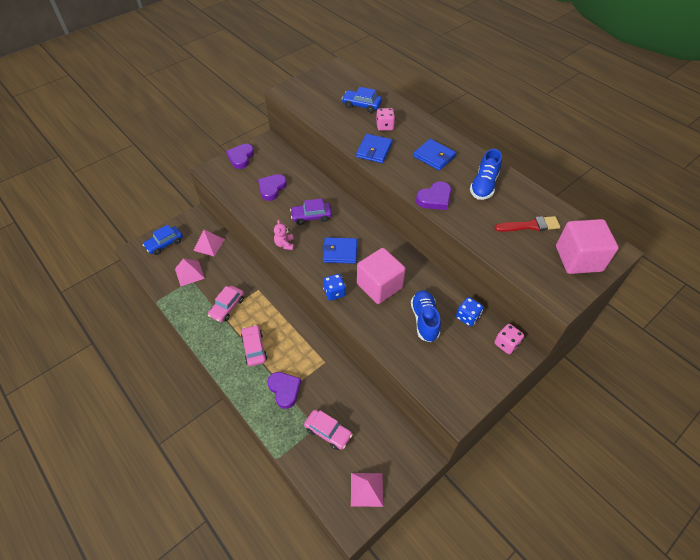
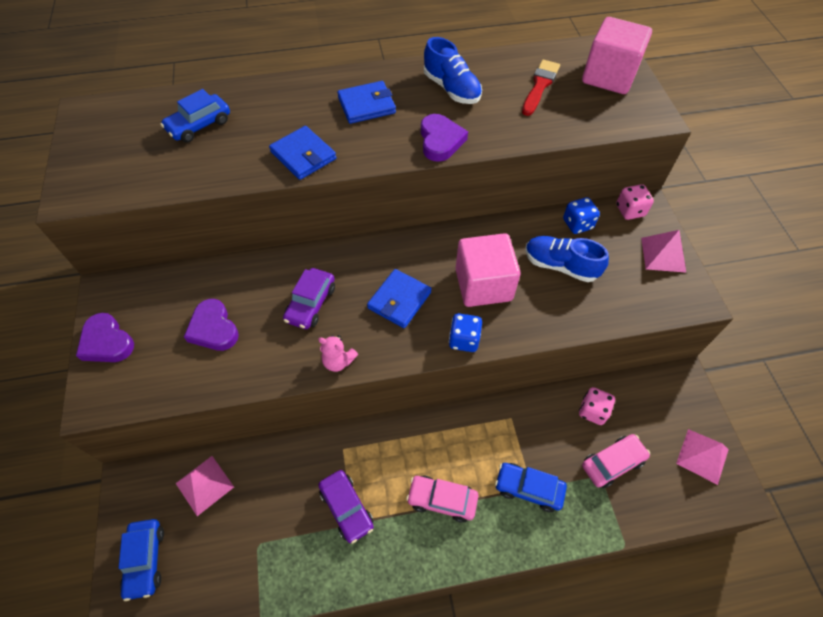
camera: 60 degrees left, 5 degrees up
(189, 273) = (241, 541): pink pyramid -> pink pyramid (663, 254)
(227, 307) = (346, 508): pink car -> purple car
(284, 390) = (528, 488): purple heart -> blue car
(385, 126) = (267, 123): pink dice -> pink dice (592, 411)

